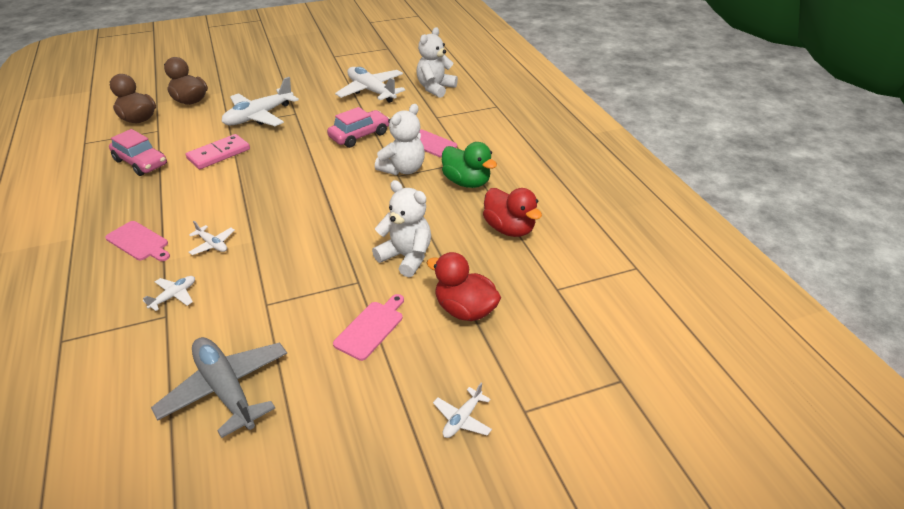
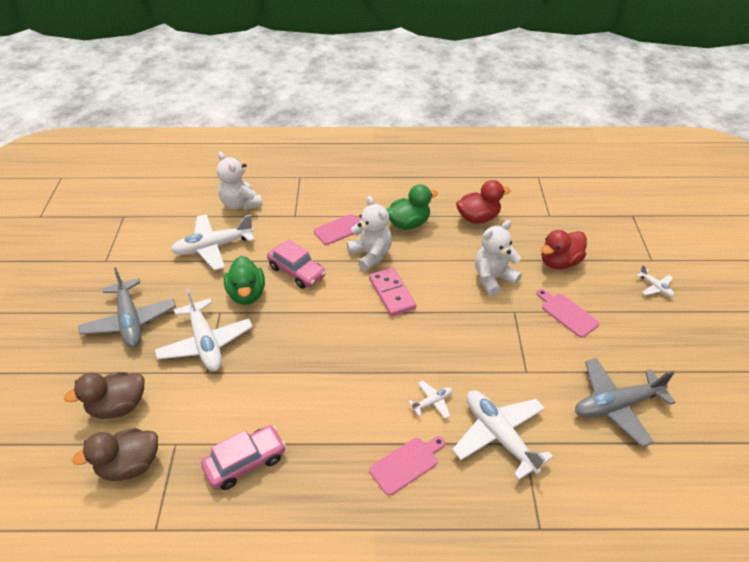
camera: 70 degrees left, 5 degrees up
(174, 296) = (499, 436): white plane -> white plane, size x2.12
(219, 154) = (268, 386): pink domino -> pink domino (391, 293)
(274, 82) = (130, 321): none -> grey plane
(320, 119) = (247, 294): none -> green duck
(359, 135) = (297, 271): pink car -> pink car turned 150 degrees clockwise

